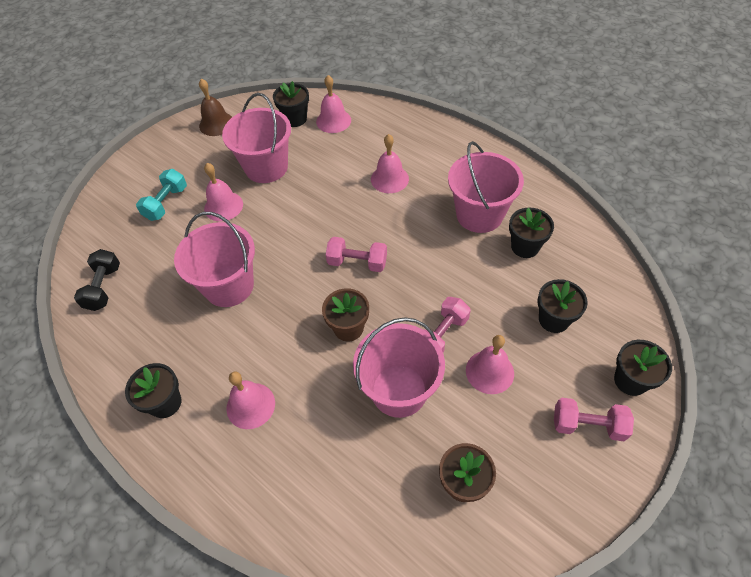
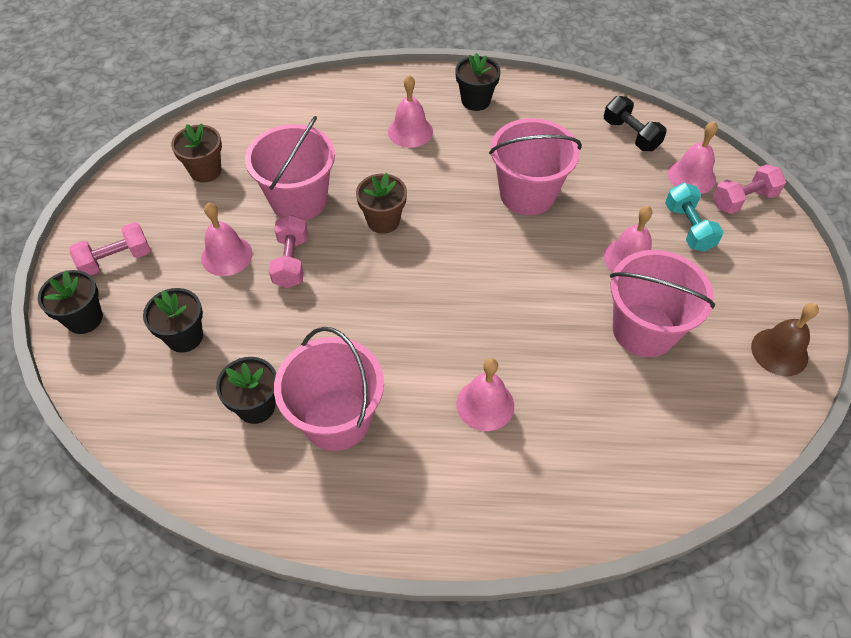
camera: 140 degrees right, 0 degrees up
(295, 119) = (697, 424): black flower pot -> none
(333, 121) = (646, 454): pink bell -> pink bell (691, 176)
(357, 262) = (429, 282): pink dumbbell -> pink dumbbell (743, 200)

